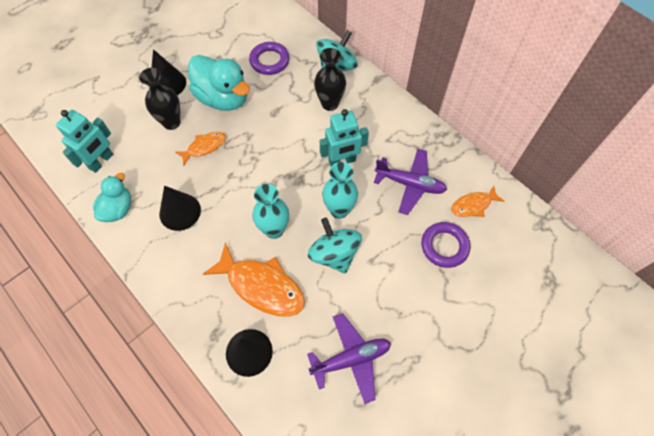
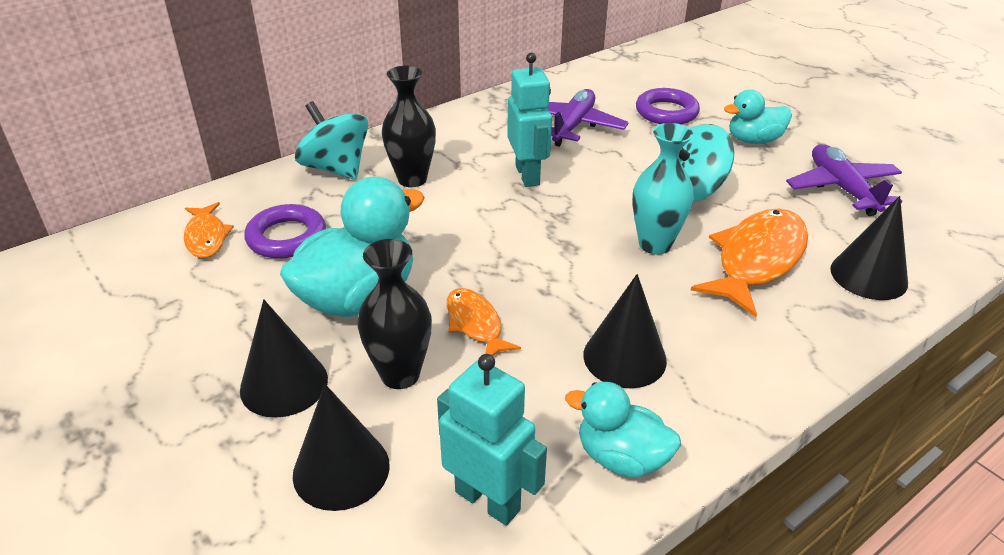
camera: 85 degrees left, 25 degrees down
(121, 112) = (341, 469): none -> black cone
(339, 210) = (616, 183): turquoise vase -> none
(412, 305) = (753, 140): none -> turquoise duck
(473, 205) = (606, 89): orange fish -> orange fish (206, 237)

